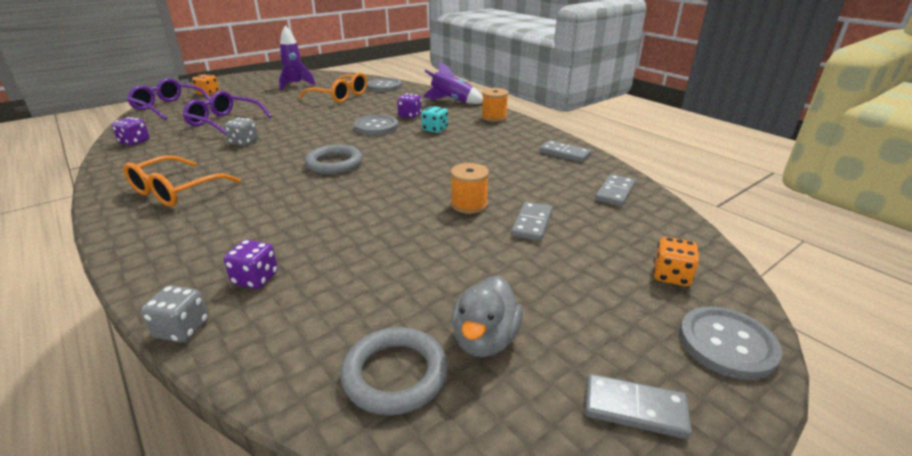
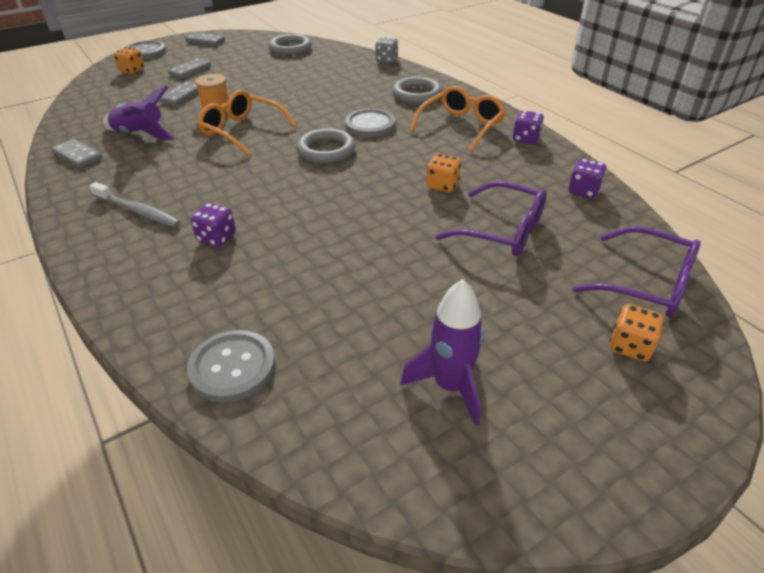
camera: 175 degrees left, 10 degrees up
(191, 236) = (417, 94): none -> grey ring
(244, 142) = (442, 185): grey dice -> orange dice
(255, 279) = (361, 74): purple dice -> purple dice (525, 139)
(339, 96) = (335, 317): orange glasses -> orange glasses (243, 131)
(376, 127) = (274, 210): grey button -> grey button (370, 125)
(435, 129) = (195, 201): turquoise dice -> none
(452, 101) = (121, 284): purple rocket -> purple rocket (140, 135)
(472, 124) = (138, 211): none -> grey toothbrush
(485, 340) = (248, 55): grey duck -> none
(494, 117) = (91, 227): orange spool -> none
(615, 192) = (90, 114): grey domino -> grey domino (190, 70)

